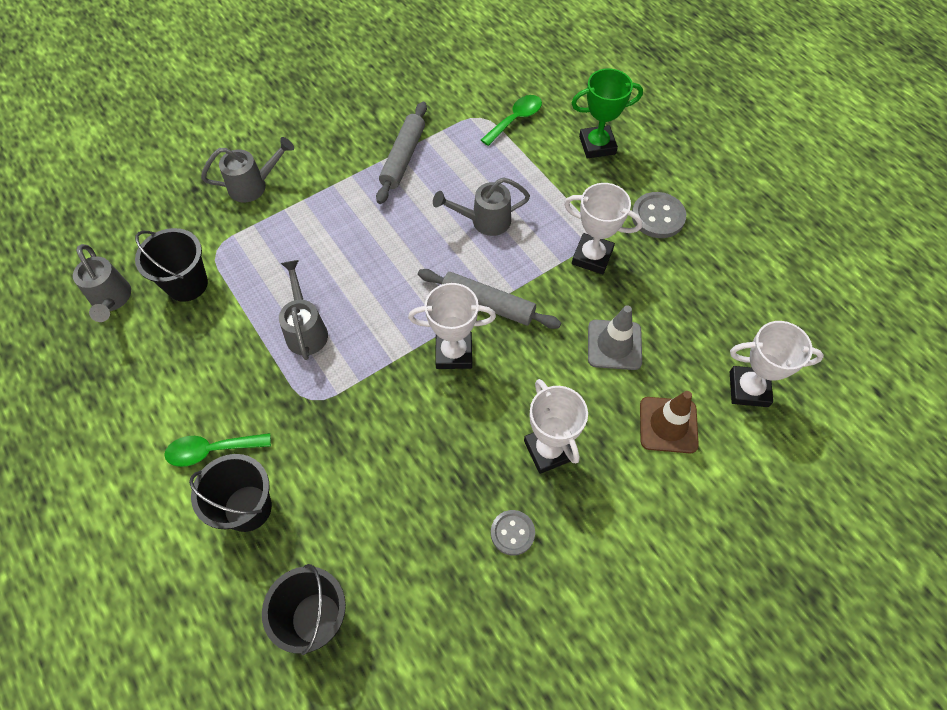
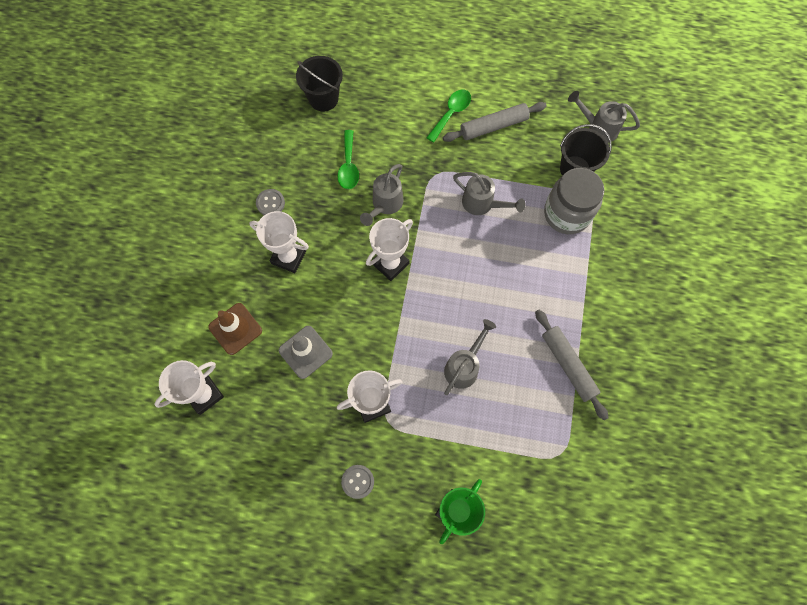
camera: 135 degrees right, 10 degrees up
(247, 508) = (404, 108): black bucket -> none
(249, 255) = (566, 214): none -> grey jar
(254, 185) = (626, 256): grey watering can -> grey watering can (385, 205)
(488, 304) = (402, 310): grey rolling pin -> grey rolling pin (494, 126)
(515, 119) = (535, 477): green spoon -> green spoon (348, 166)
(658, 216) = (357, 481): grey button -> grey button, size x0.67

